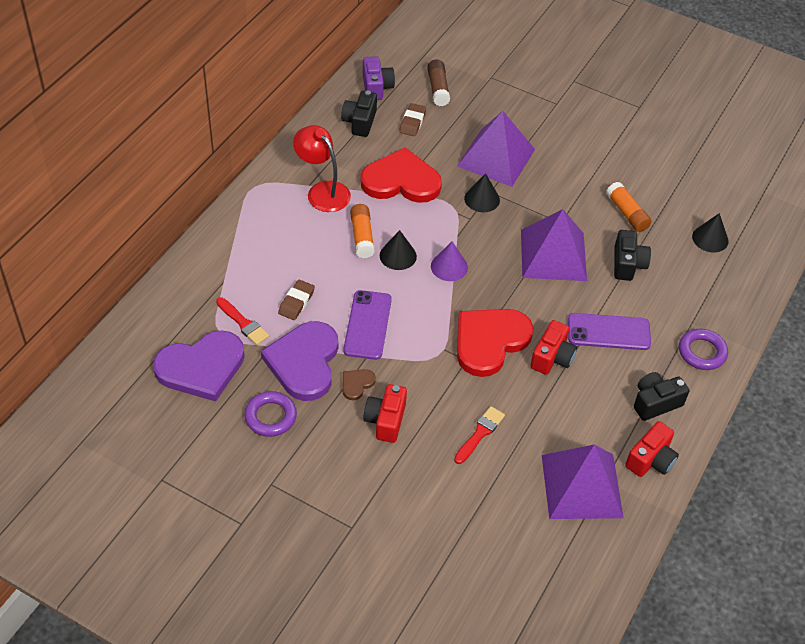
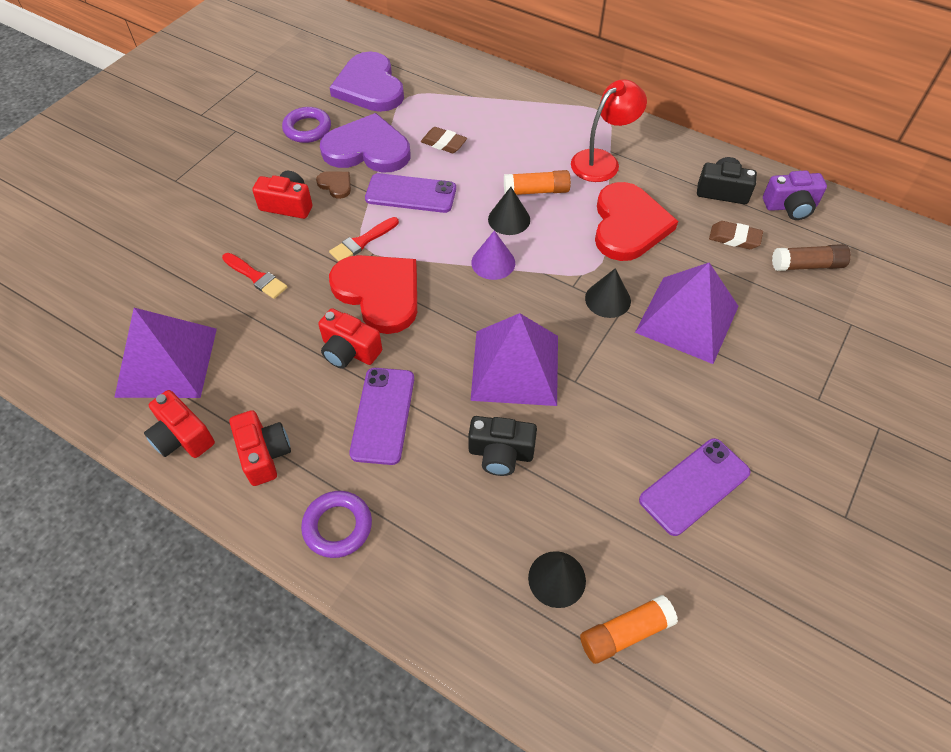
camera: 95 degrees right, 5 degrees up
(243, 323) = (419, 109): red brush -> red brush (362, 242)
(627, 213) = (600, 466): orange glue stick -> orange glue stick (625, 633)
(632, 169) = (694, 486): none -> purple phone
(655, 403) = (264, 454): black camera -> red camera

